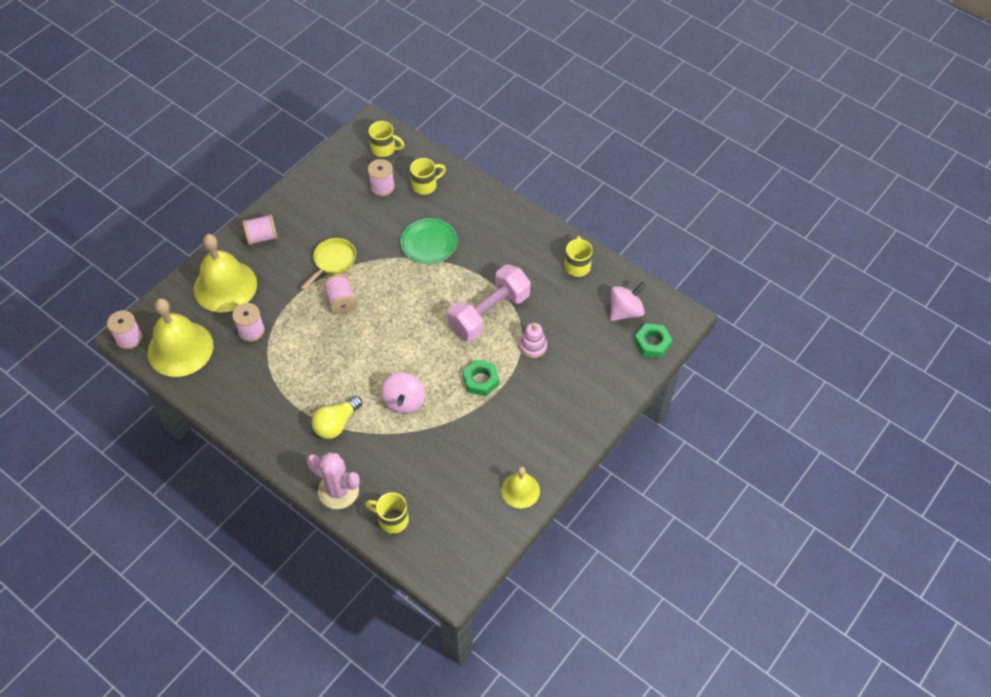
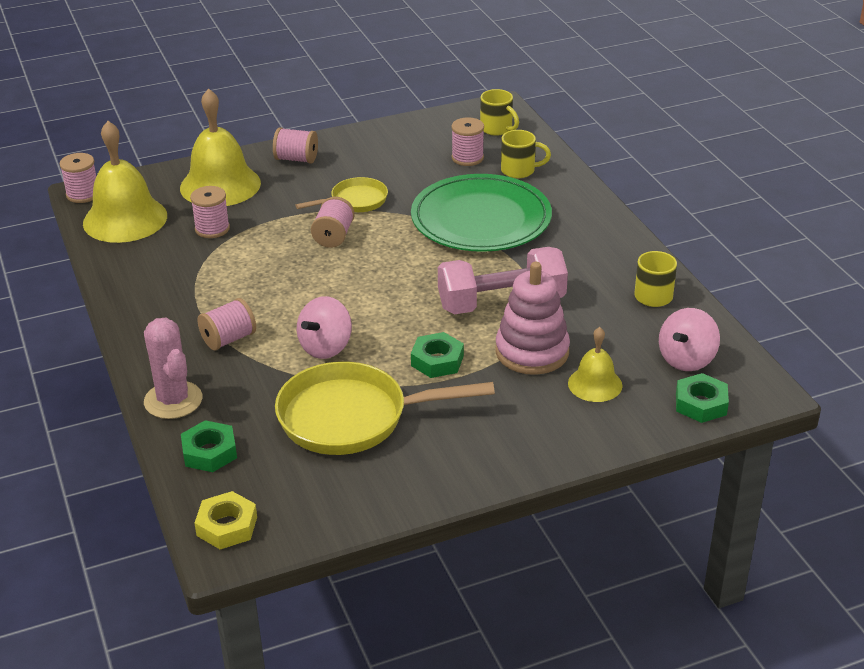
camera: 30 degrees right, 20 degrees down
(336, 424) = (228, 339): yellow light bulb -> pink spool
(392, 519) = (209, 452): yellow mug -> green nut
(429, 243) = (481, 219): green plate -> green plate, size x1.80
(443, 568) = (227, 526): none -> yellow nut
(459, 450) = (352, 418): none -> yellow pan
(520, 490) = (395, 487): yellow bell -> yellow bell (595, 384)
(533, 346) = (532, 352): pink stacking toy -> pink stacking toy, size x1.80
(625, 311) = (686, 359): pink spinning top -> pink spinning top turned 135 degrees clockwise

